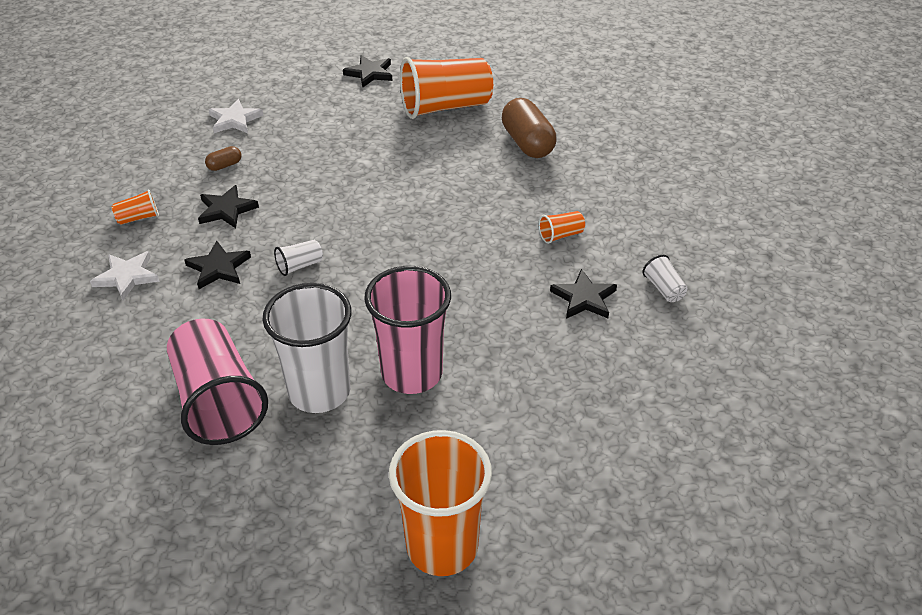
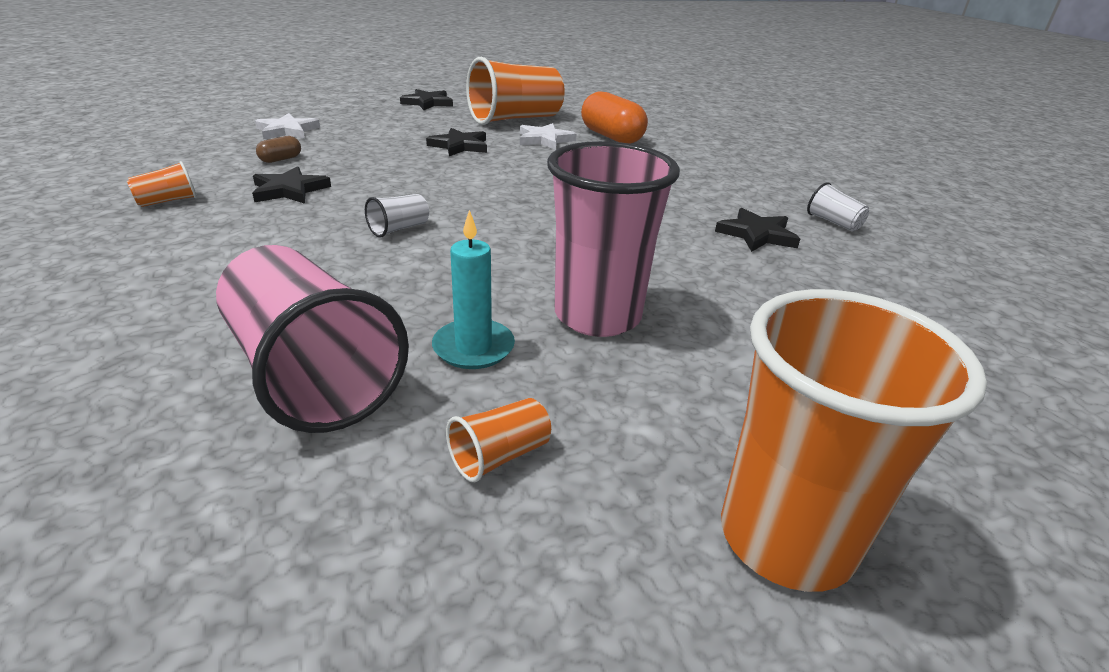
camera: 15 degrees left, 10 degrees down
(127, 277) = (149, 252): white star -> white star (544, 140)
(219, 268) = (287, 236): black star -> black star (460, 146)
(319, 392) = (473, 347): white cup -> turquoise candle
(527, 143) = (611, 137): brown capsule -> orange capsule
(561, 235) = (692, 191): orange cup -> orange cup (500, 456)

